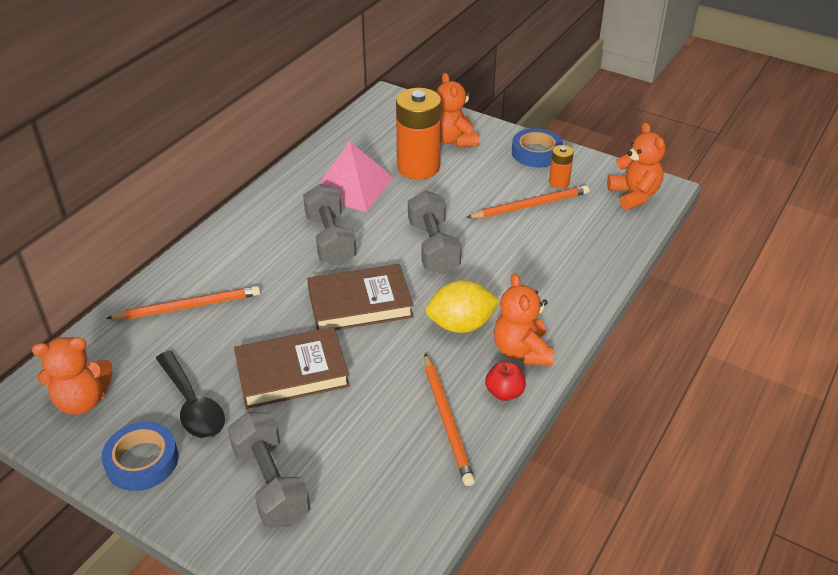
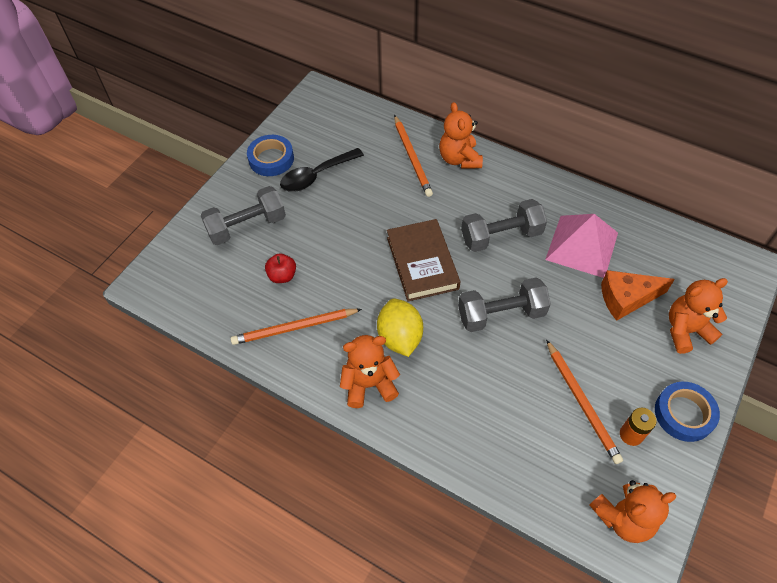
camera: 90 degrees right, 15 degrees up
(82, 400) = (322, 121): orange teddy bear -> orange teddy bear (459, 159)
(292, 372) = (345, 226): brown book -> none
(418, 167) = (626, 298): orange battery -> orange cheese
(504, 392) = (322, 369): red apple -> red apple (282, 276)

